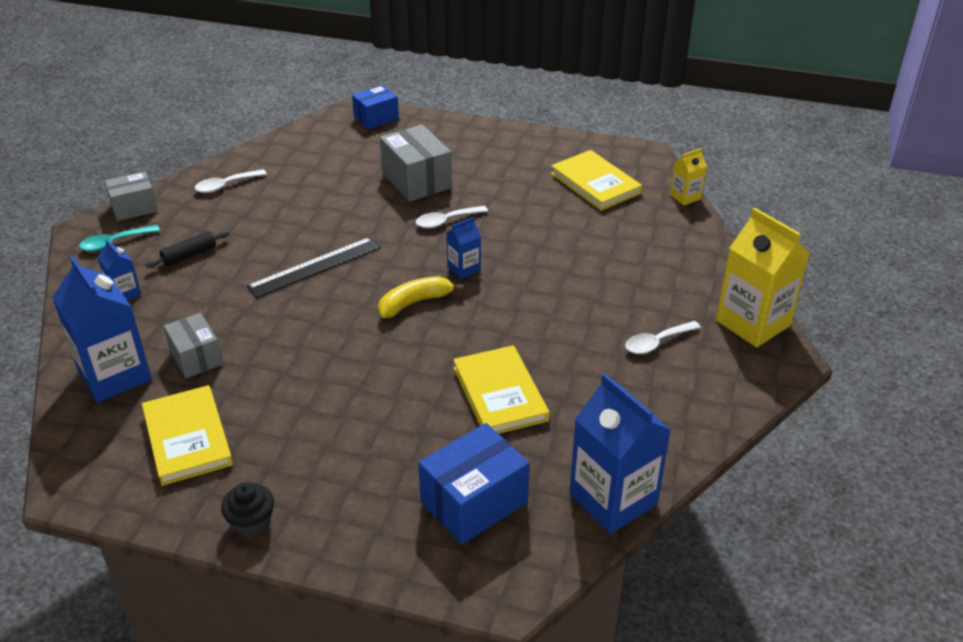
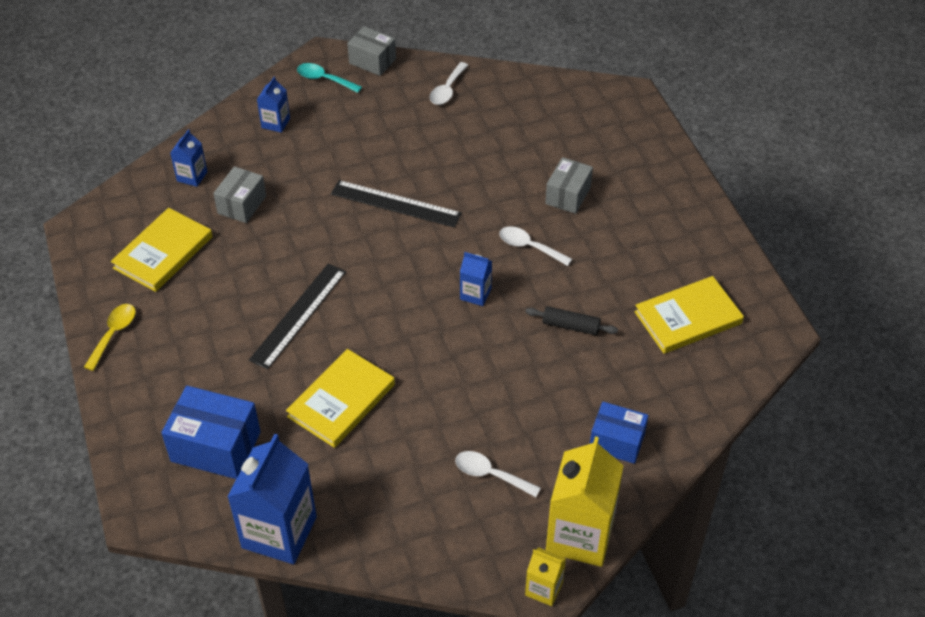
camera: 55 degrees right, 10 degrees up
(114, 375) = (192, 176): blue carton -> blue carton, size x0.49
(189, 255) = (346, 127): black rolling pin -> black rolling pin (571, 326)
(226, 185) = (447, 89): white spoon -> white spoon turned 90 degrees counterclockwise
(251, 522) = (113, 334): black cupcake -> yellow spoon
(374, 378) = (298, 315): none -> black ruler
(376, 118) = (634, 115): blue box -> blue box (617, 442)
(415, 303) = (405, 288): yellow banana -> none
(416, 180) = (568, 195): grey box -> grey box, size x0.65
(595, 183) = (688, 318): yellow book -> yellow book turned 45 degrees clockwise
(685, 197) = (734, 396): yellow carton -> yellow carton (544, 589)

